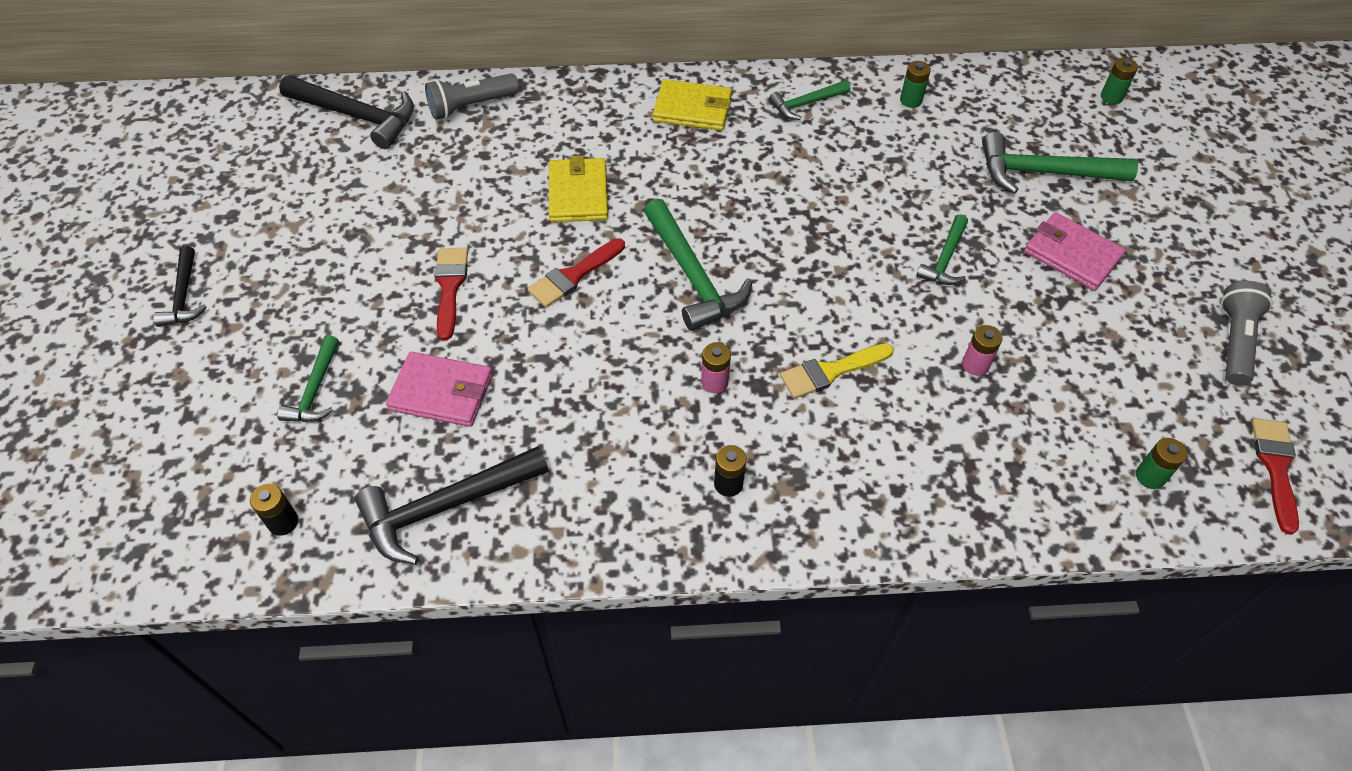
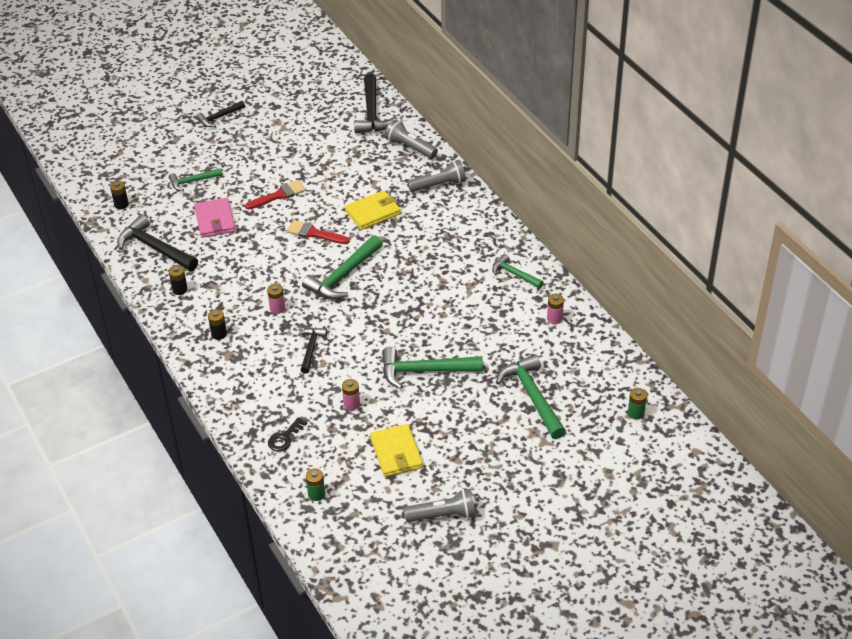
camera: 65 degrees right, 10 degrees down
(575, 107) = (439, 185): none -> grey flashlight
(581, 505) = (180, 290): none -> black battery
(692, 109) = (473, 230): yellow wallet -> yellow wallet (396, 453)
(830, 371) = (311, 349): yellow brush -> black hammer
(910, 100) = (554, 318): green battery -> pink battery
(945, 259) = (424, 371): green hammer -> green hammer, size x1.71
(1013, 476) = (284, 438): none -> black key
(1071, 254) = (467, 426): pink wallet -> none
(1275, 467) = (355, 548): red brush -> none

